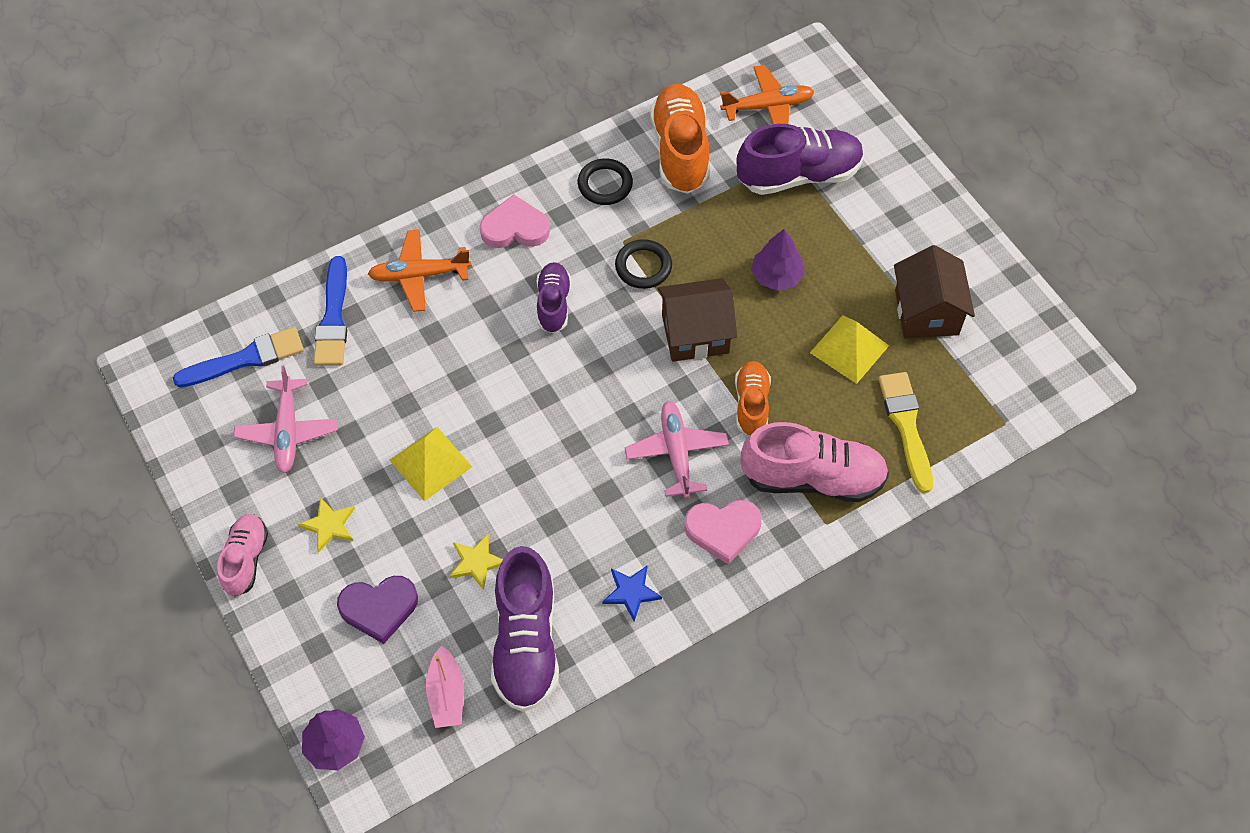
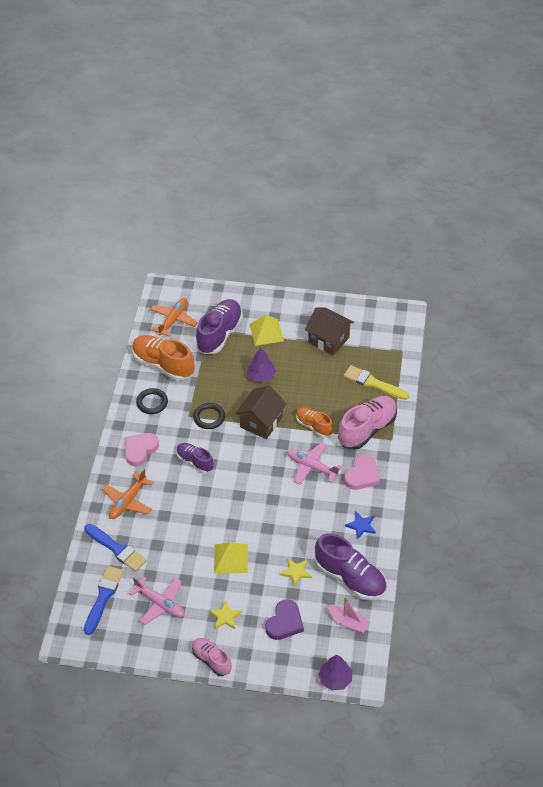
camera: 50 degrees left, 10 degrees down
(849, 349) = (320, 376): yellow pyramid -> yellow pyramid (266, 332)

